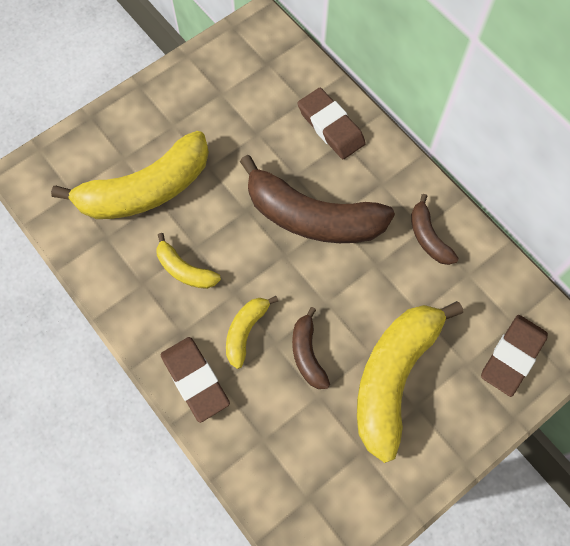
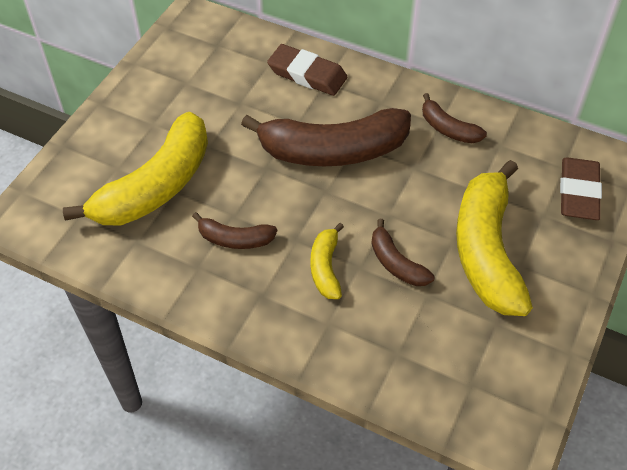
camera: 25 degrees left, 15 degrees down
(185, 270) = (235, 239): yellow banana -> brown banana
(195, 380) = (300, 329): brown eraser -> none

